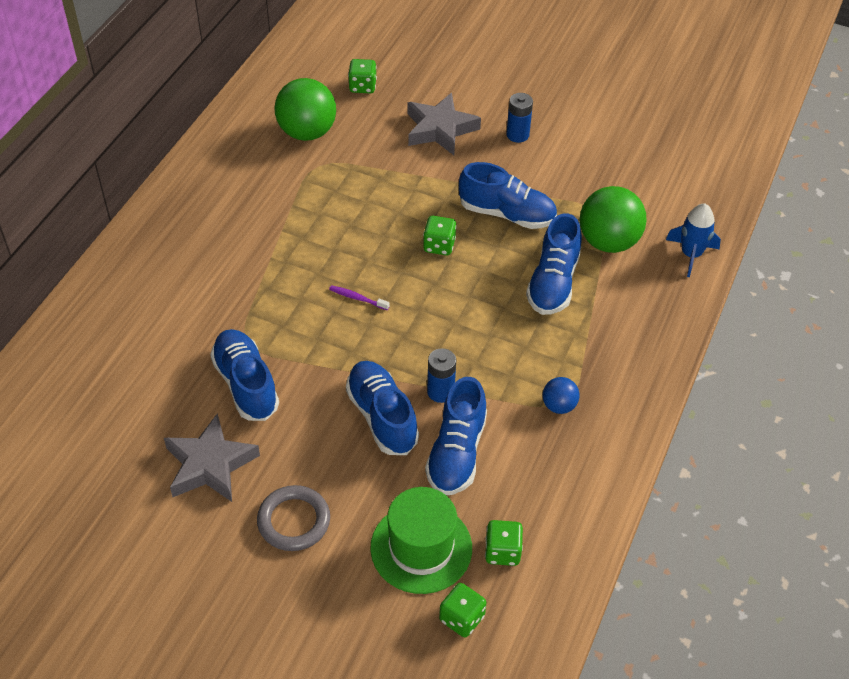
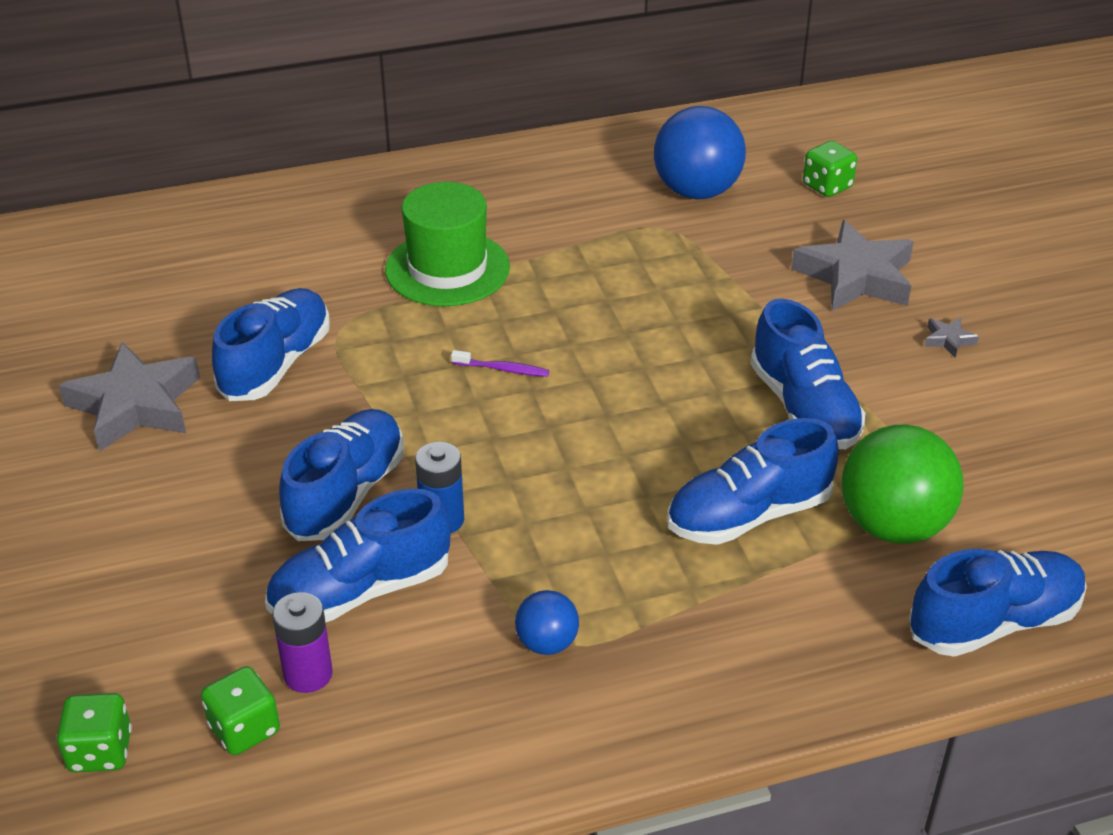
camera: 50 degrees right, 10 degrees down
(294, 521) = (117, 514): grey ring -> none
(307, 132) = (696, 191): green ball -> blue ball
(357, 298) = (503, 369): purple toothbrush -> purple toothbrush turned 120 degrees clockwise
(421, 548) = (178, 646): green hat -> green hat (447, 268)
(439, 245) = (671, 383): green dice -> none
(491, 506) = (308, 674): none -> purple battery
(517, 135) = (948, 340): blue battery -> grey star
(690, 254) = (993, 622): blue rocket -> blue shoe

